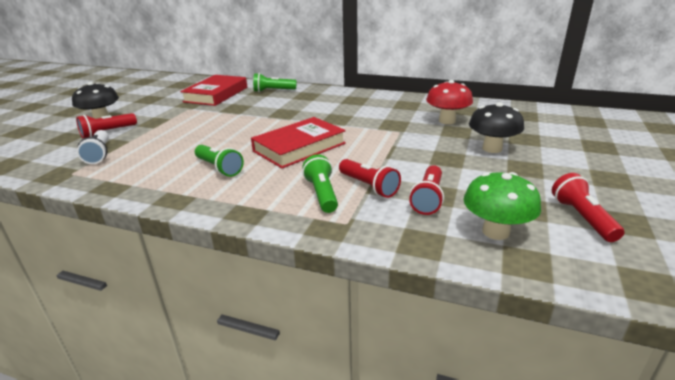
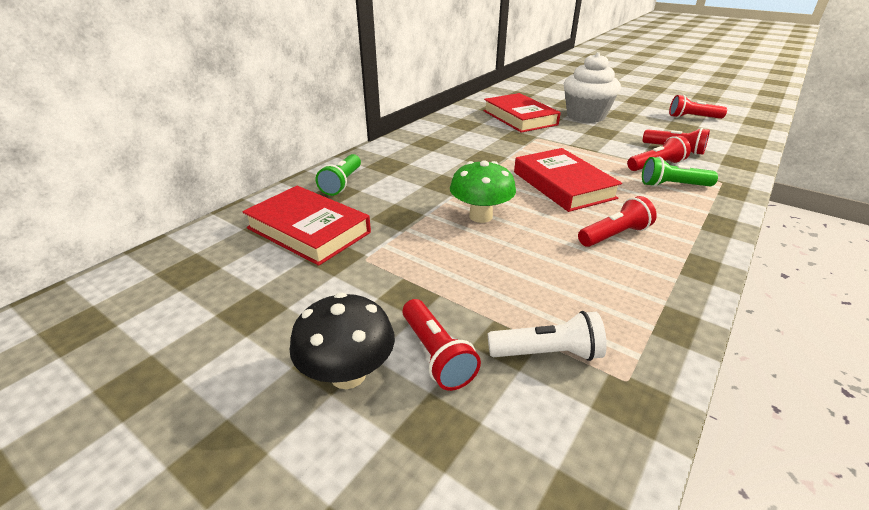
camera: 75 degrees left, 5 degrees up
(219, 168) = (614, 235): green flashlight -> red flashlight
(447, 121) = (519, 118): red mushroom -> red book
(492, 148) = (586, 116): black mushroom -> white cupcake
(495, 232) = (717, 140): green mushroom -> green mushroom (480, 216)

